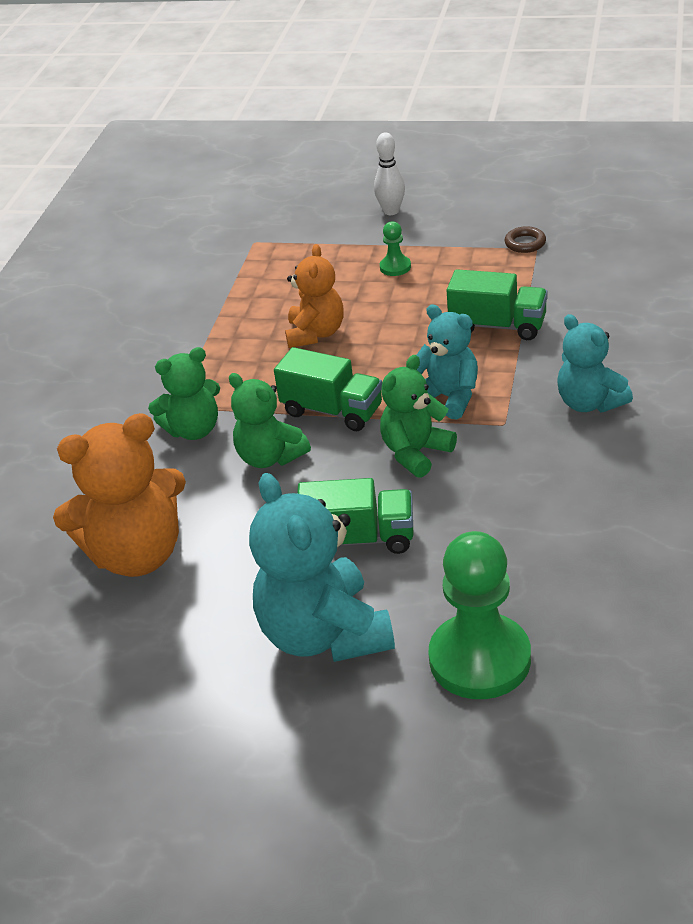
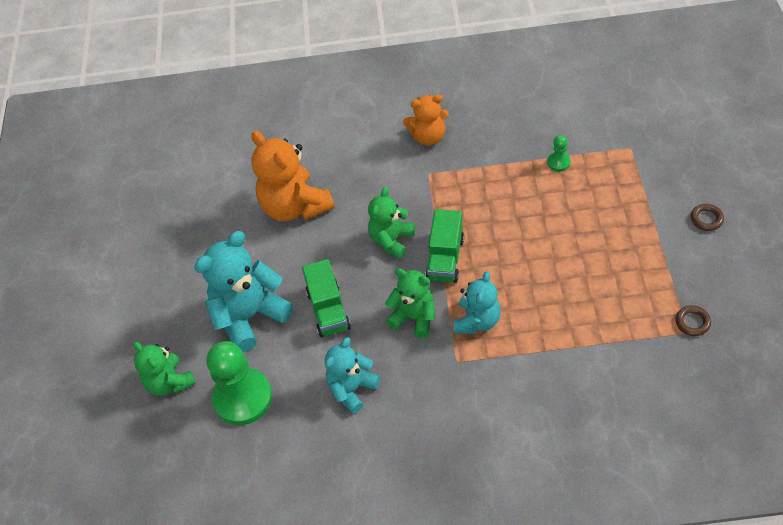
camera: 75 degrees right, 15 degrees up
(193, 430) = (408, 192): green teddy bear -> green teddy bear (169, 382)
(315, 334) = (527, 222): orange teddy bear -> orange teddy bear (428, 137)
(391, 211) = (706, 219): white bowling pin -> brown ring
(395, 267) = (627, 244): green pawn -> green pawn (558, 162)
(498, 326) = (571, 330): green truck -> none
(589, 403) = (493, 409): turquoise teddy bear -> turquoise teddy bear (352, 389)

